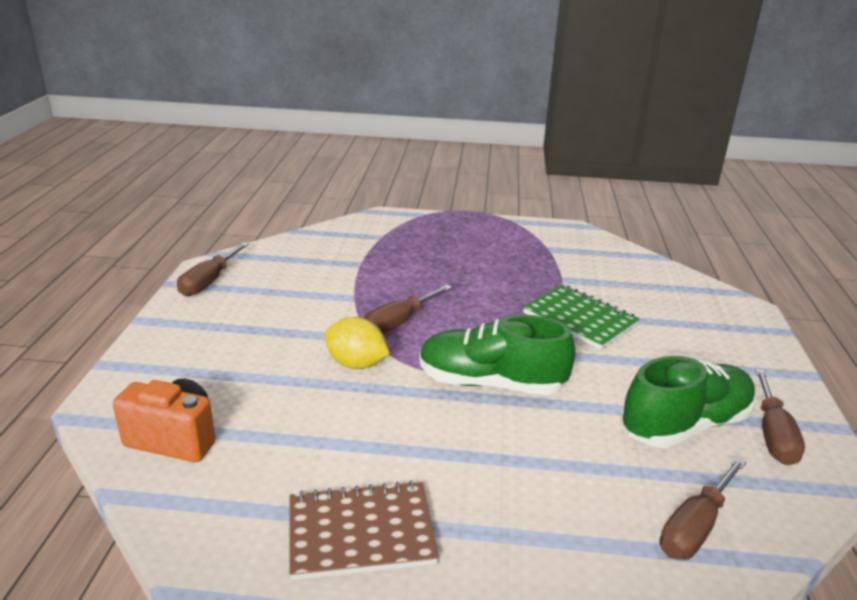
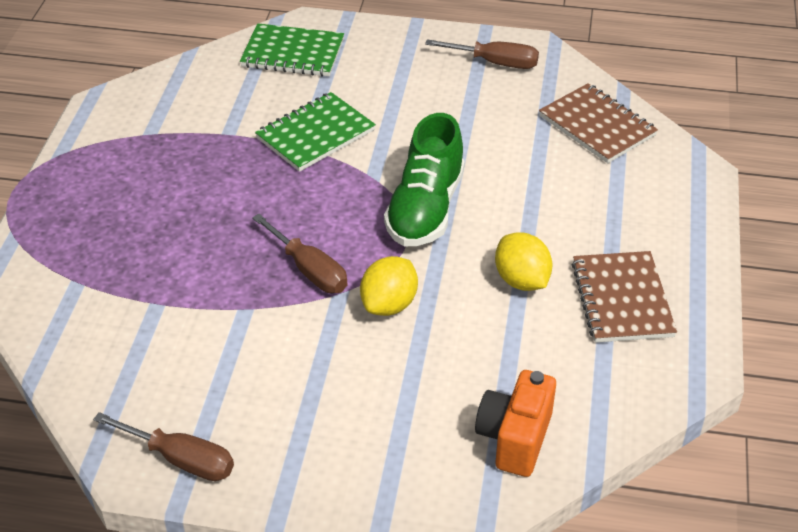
camera: 85 degrees left, 15 degrees up
(391, 448) = (521, 280): none -> yellow lemon
(685, 425) = (485, 104): green shoe -> none
(695, 303) = (293, 53): none -> green notebook
(695, 527) = (597, 126): brown screwdriver -> brown notebook

